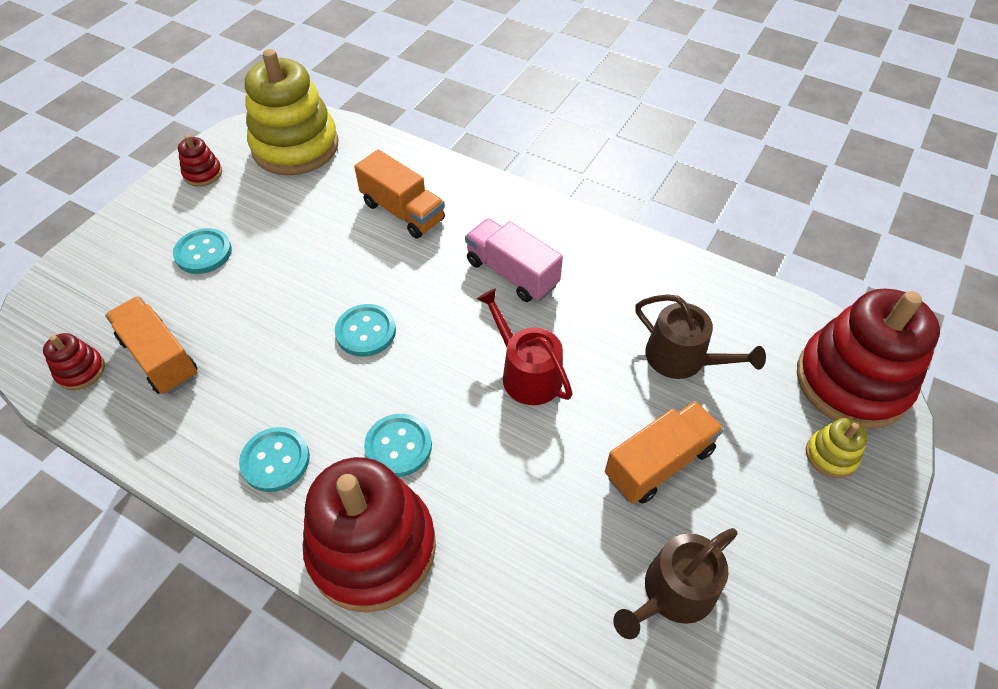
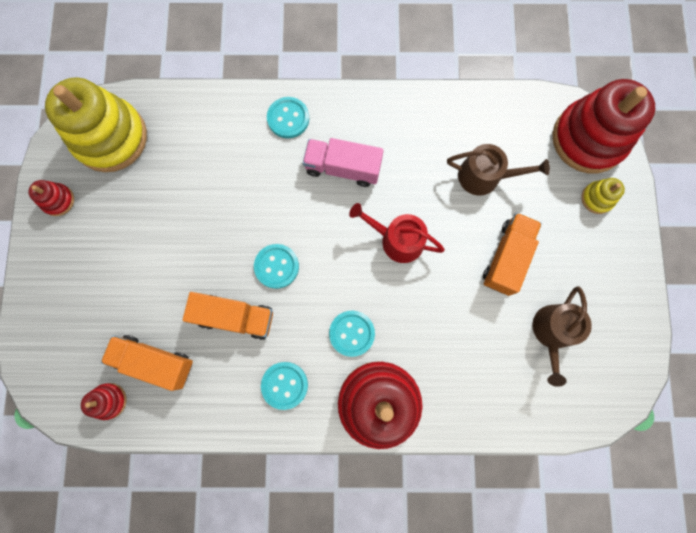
camera: 30 degrees left, 25 degrees up
(203, 252) = (117, 267): turquoise button -> turquoise button (288, 118)
(403, 211) = (234, 155): orange truck -> orange truck (235, 317)

